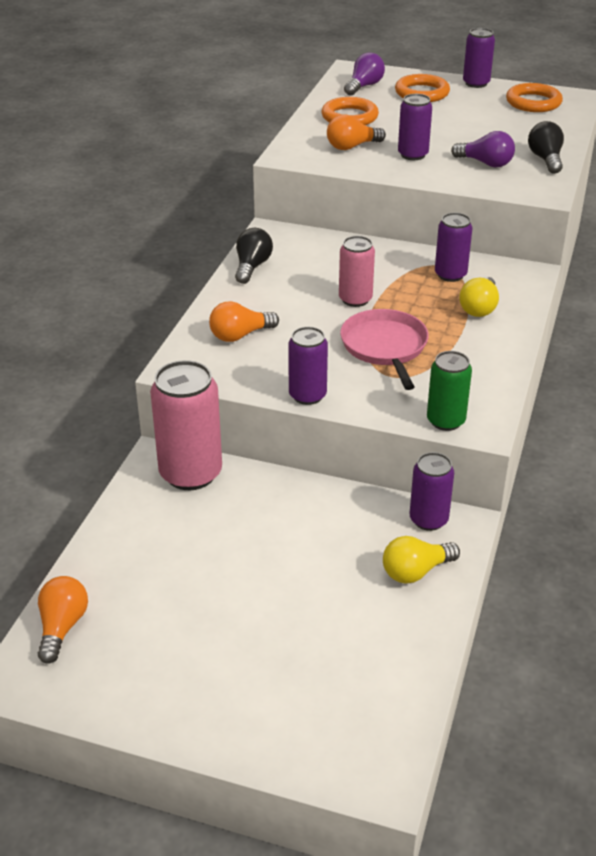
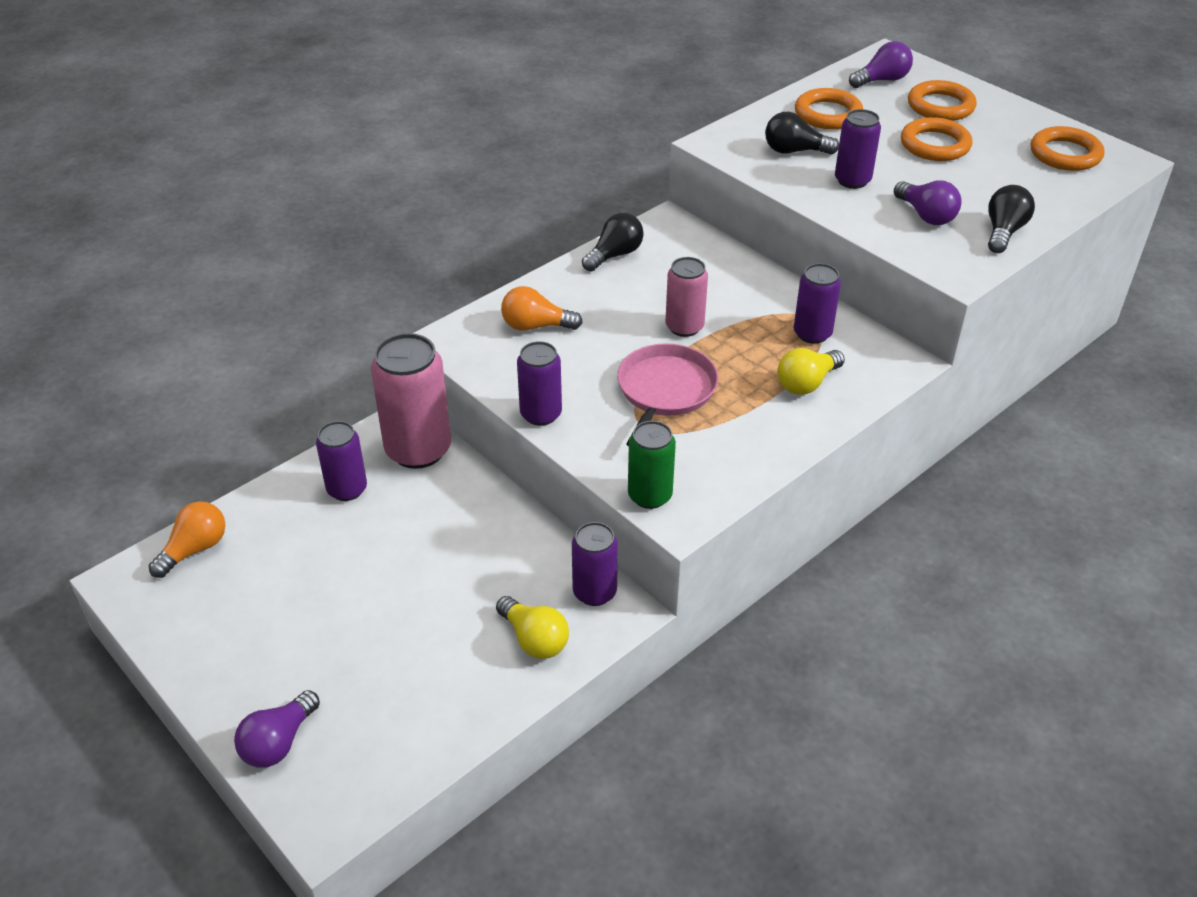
camera: 30 degrees right, 5 degrees up
(285, 740) = (279, 742): none -> purple light bulb
(352, 146) = (794, 151): orange light bulb -> black light bulb
(415, 571) = (534, 639): yellow light bulb -> yellow light bulb turned 135 degrees counterclockwise
(444, 118) = (935, 145): none -> orange ring
(476, 83) = (1018, 111): purple can -> purple can (347, 489)

